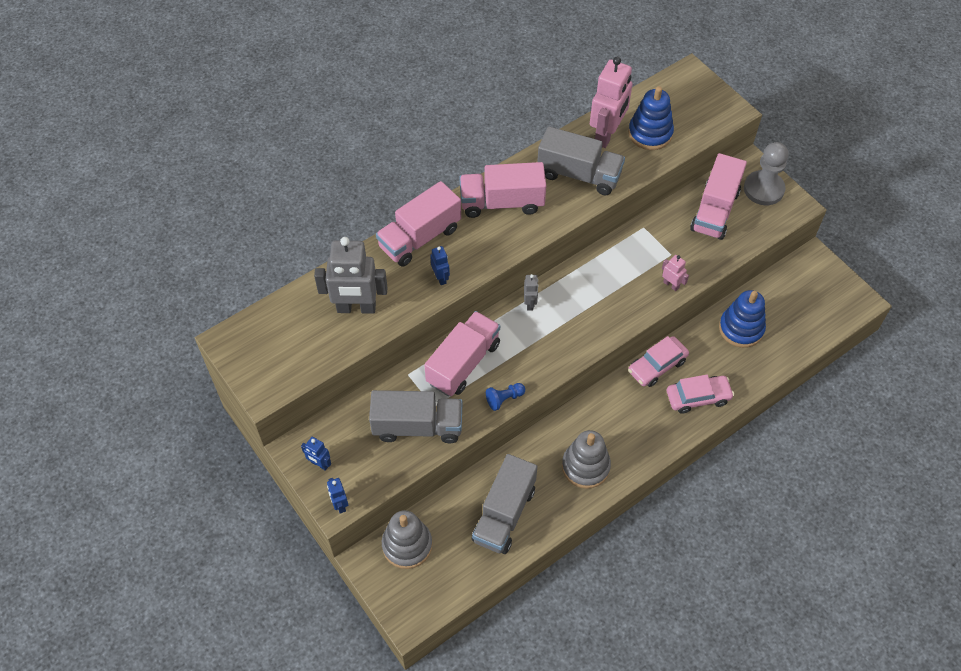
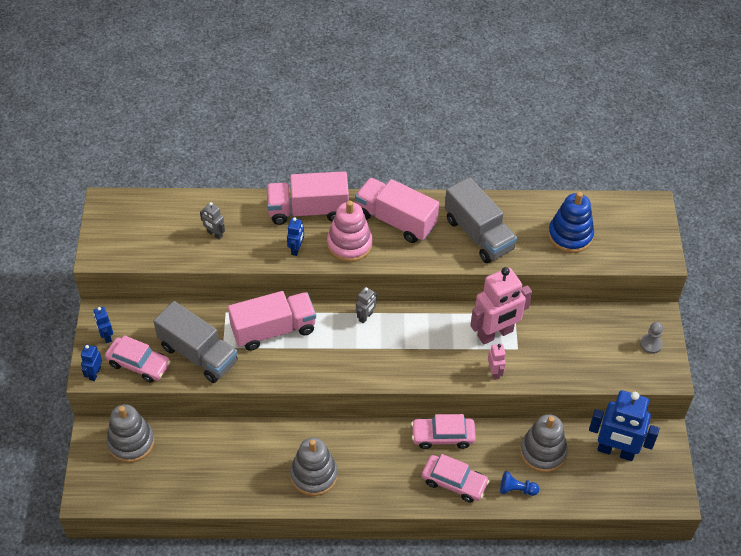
camera: 35 degrees right, 5 degrees down
(356, 308) = (214, 234): grey robot -> grey robot, size x0.46
(372, 469) = (138, 364): none -> pink car
(482, 246) = (349, 244): none -> pink stacking toy
(504, 399) = (280, 375): blue pawn -> blue pawn (516, 489)
(504, 514) = (220, 468): grey truck -> none
(606, 135) = (531, 216): pink robot -> pink robot (495, 334)
(715, 211) = (589, 336): pink truck -> none
(741, 328) = (543, 452): blue stacking toy -> grey stacking toy
(763, 189) = (650, 344): grey pawn -> grey pawn, size x0.52
(791, 293) = (615, 451): none -> blue robot

